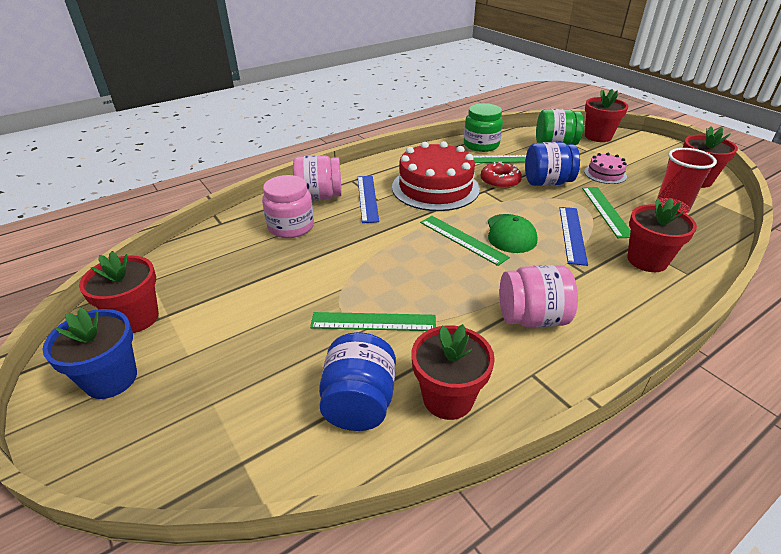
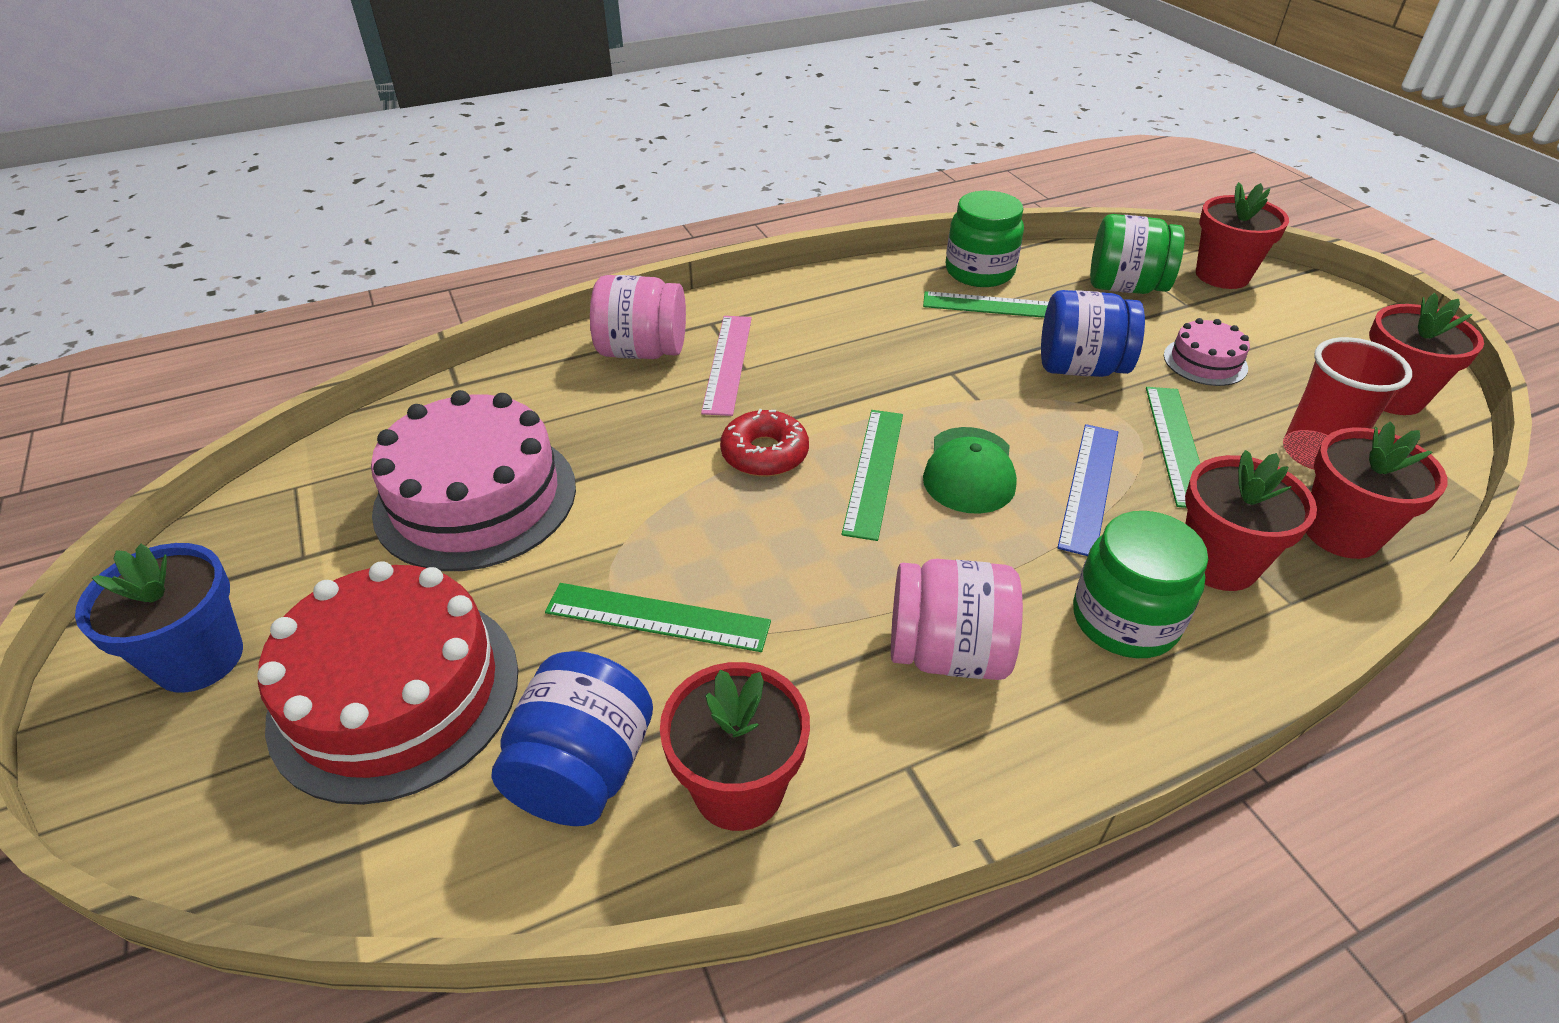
camera: 10 degrees right, 5 degrees up
(136, 318) = (268, 551): red flower pot -> red flower pot (1341, 532)
(251, 277) = (476, 498): none -> pink cake
(291, 227) = (574, 407): pink jar -> none
(367, 198) = (728, 363): blue ruler -> pink ruler
(435, 188) = (860, 355): red cake -> red cake (395, 693)
(462, 239) = (874, 471): green ruler -> green ruler turned 45 degrees clockwise
(500, 181) = (988, 354): red donut -> red donut (764, 454)
(613, 291) = (1124, 620): none -> green jar

